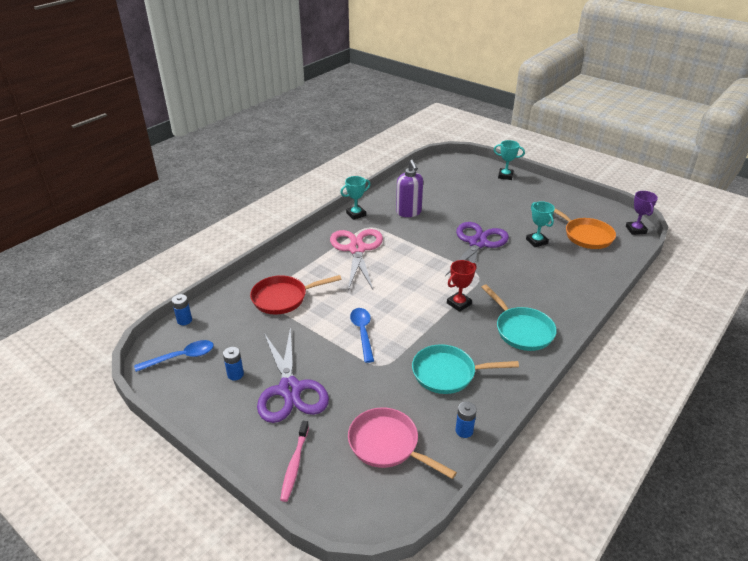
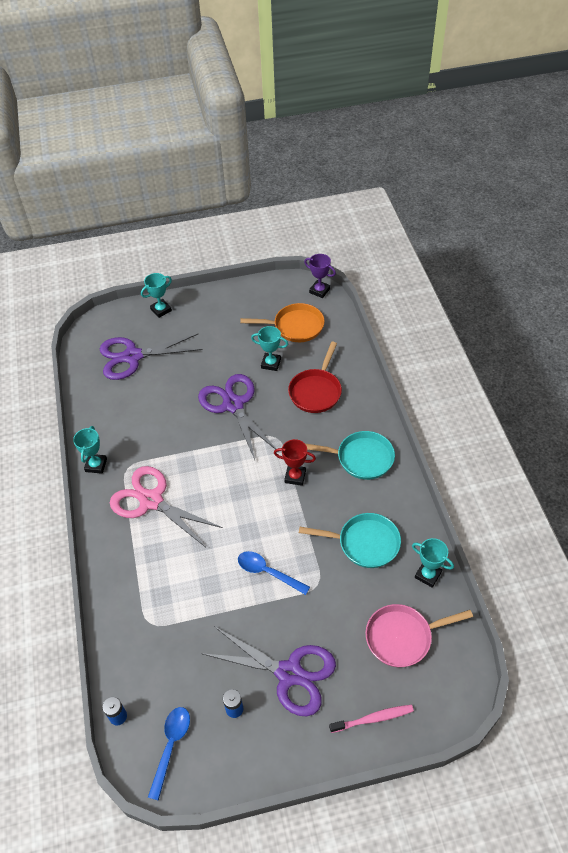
camera: 50 degrees left, 15 degrees up
(283, 298) = (164, 608): red pan -> red pan (316, 391)
(294, 464) = (373, 718): pink toothbrush -> pink toothbrush turned 60 degrees counterclockwise
(409, 212) = (138, 422): purple soap dispenser -> none
(448, 373) = (364, 543): turquoise pan -> turquoise pan turned 120 degrees counterclockwise
(454, 185) = (133, 356): none -> purple scissors
(459, 303) = (295, 476): red trophy -> red trophy turned 75 degrees counterclockwise
(464, 431) = (428, 575): blue battery -> turquoise trophy

